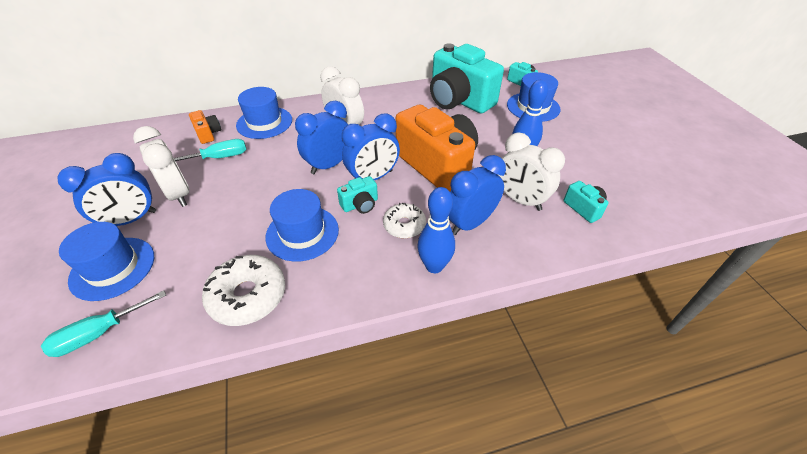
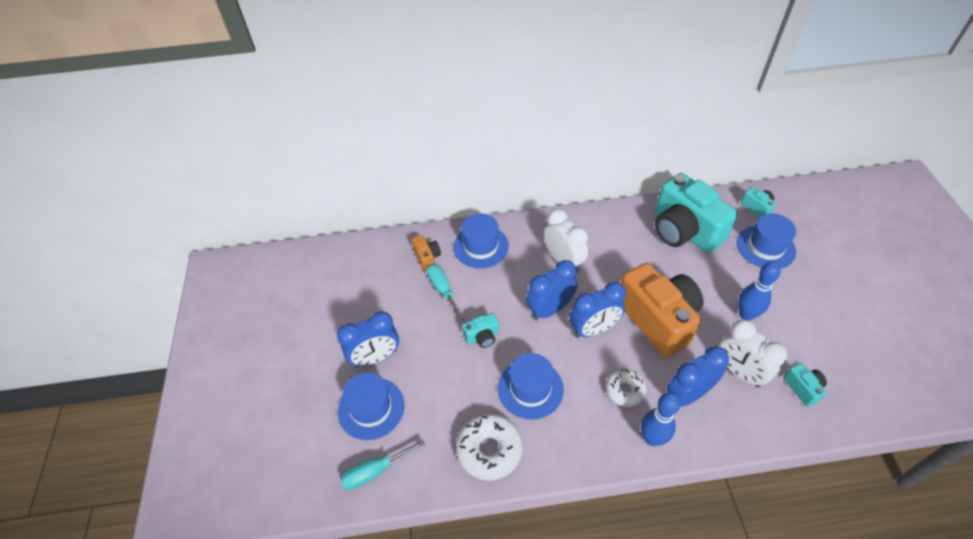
camera: 10 degrees right, 5 degrees up
(179, 194) = (412, 332): white clock -> none
(219, 157) = (443, 290): turquoise screwdriver -> turquoise screwdriver turned 105 degrees counterclockwise
(360, 204) = (582, 361): turquoise camera -> turquoise camera (482, 336)

